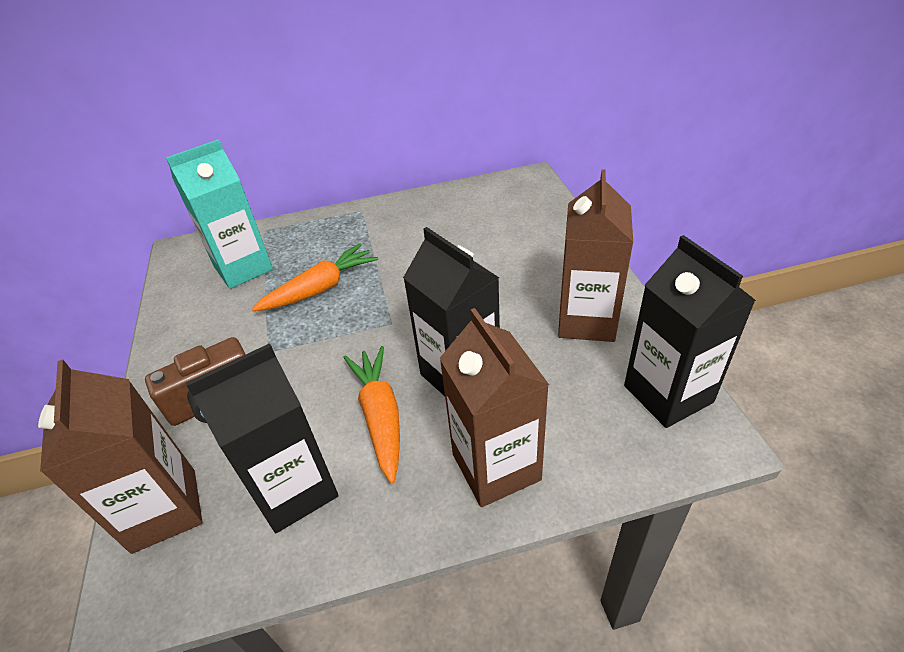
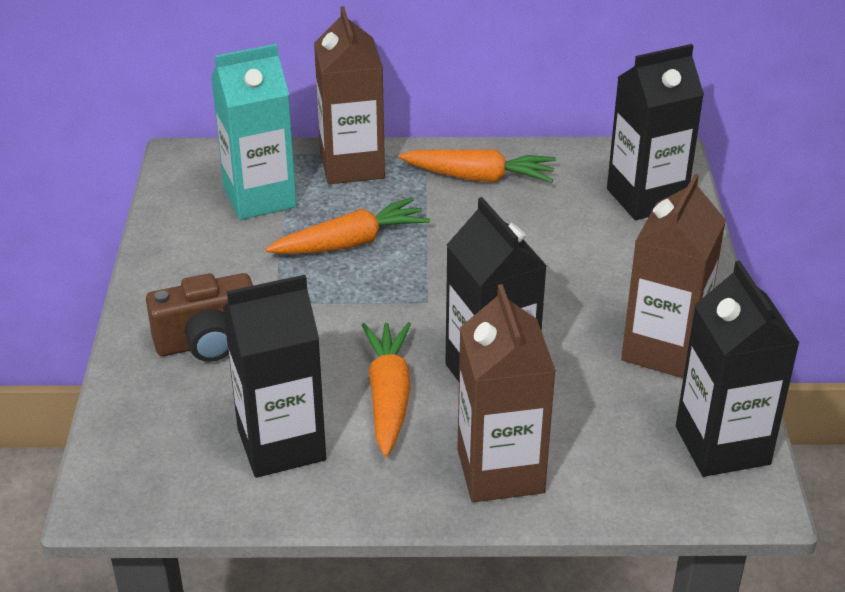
camera: 10 degrees right, 5 degrees down
(164, 510) = (144, 433): brown carton -> brown carton (352, 166)
(405, 219) = (479, 177): none -> orange carrot
(528, 209) = (646, 198): none -> black carton

